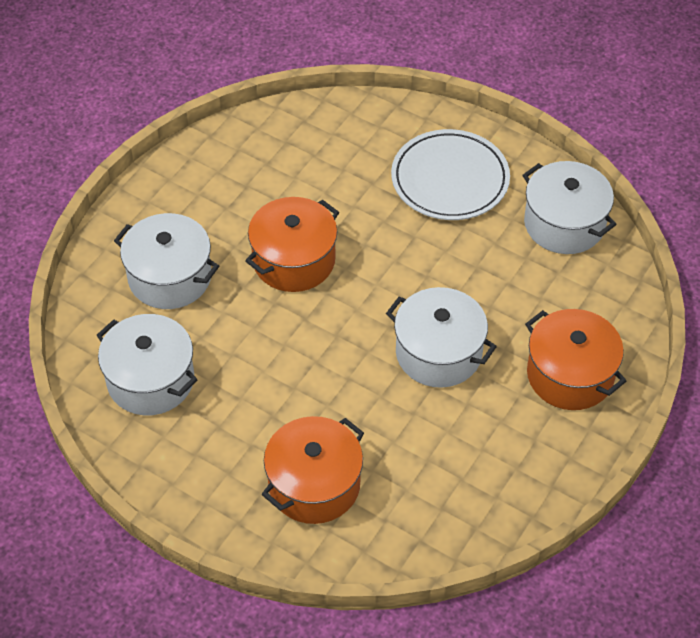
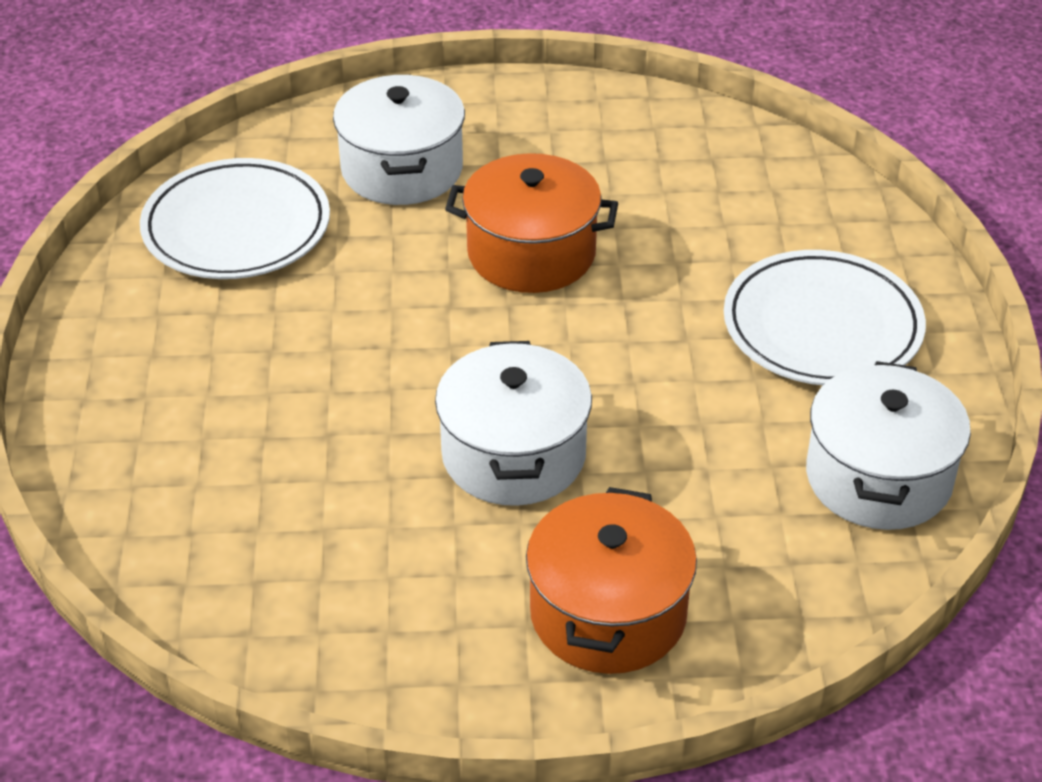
camera: 55 degrees right, 10 degrees down
(150, 380) = (236, 227): white pot -> white plate
(314, 485) = (194, 438): orange pot -> none

